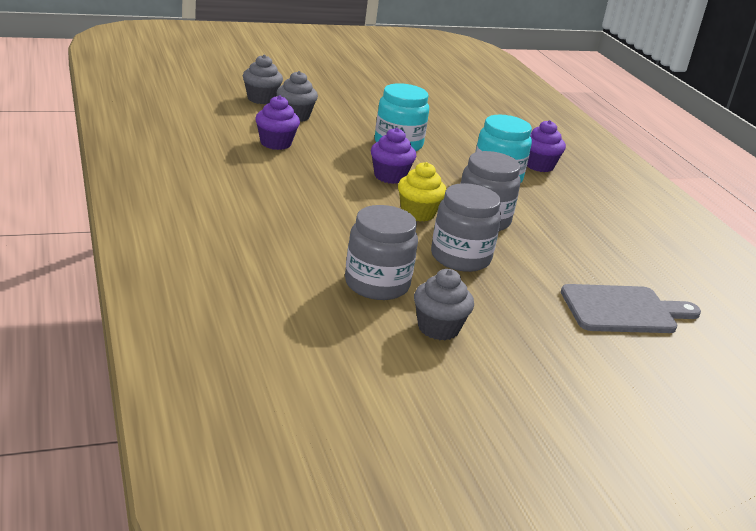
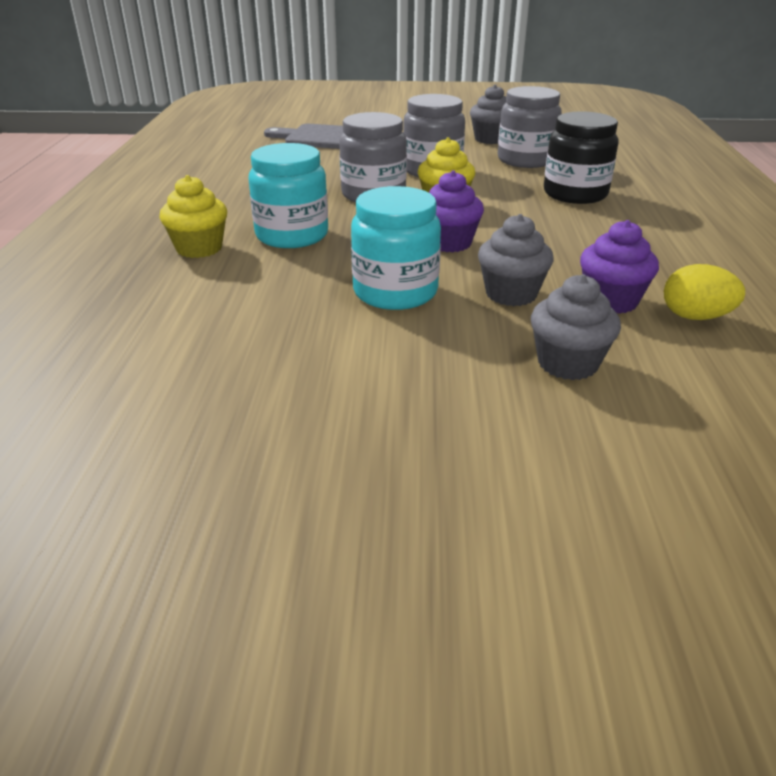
camera: 155 degrees left, 5 degrees up
(228, 137) = (695, 317): none -> yellow egg
(261, 99) = (643, 424): grey cupcake -> grey cupcake (511, 294)
(312, 232) = (575, 194): none -> black jar
(539, 165) = (199, 248): purple cupcake -> yellow cupcake

